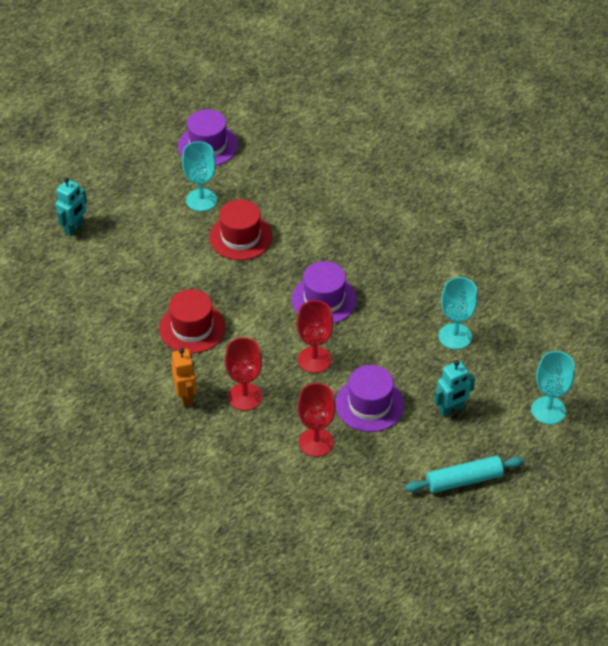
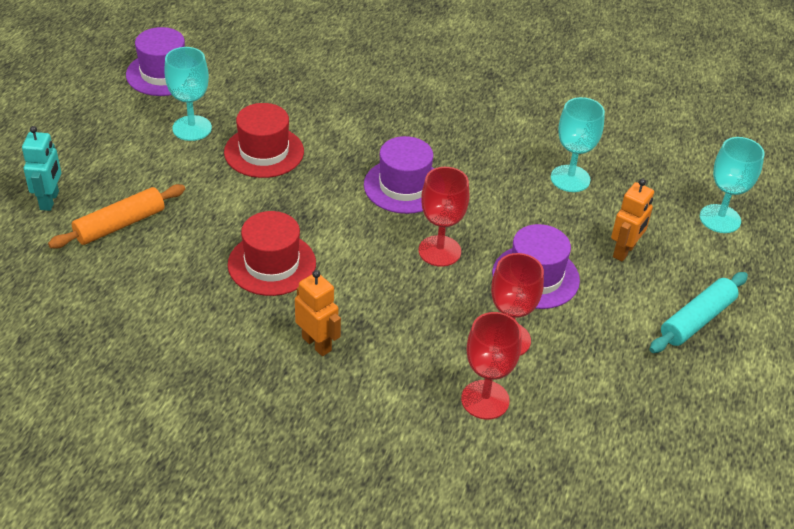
camera: 30 degrees left, 5 degrees down
(109, 262) = (120, 225): none -> orange rolling pin
(245, 397) = (388, 319): red goblet -> red goblet (485, 400)
(451, 409) = (624, 251): turquoise robot -> orange robot

